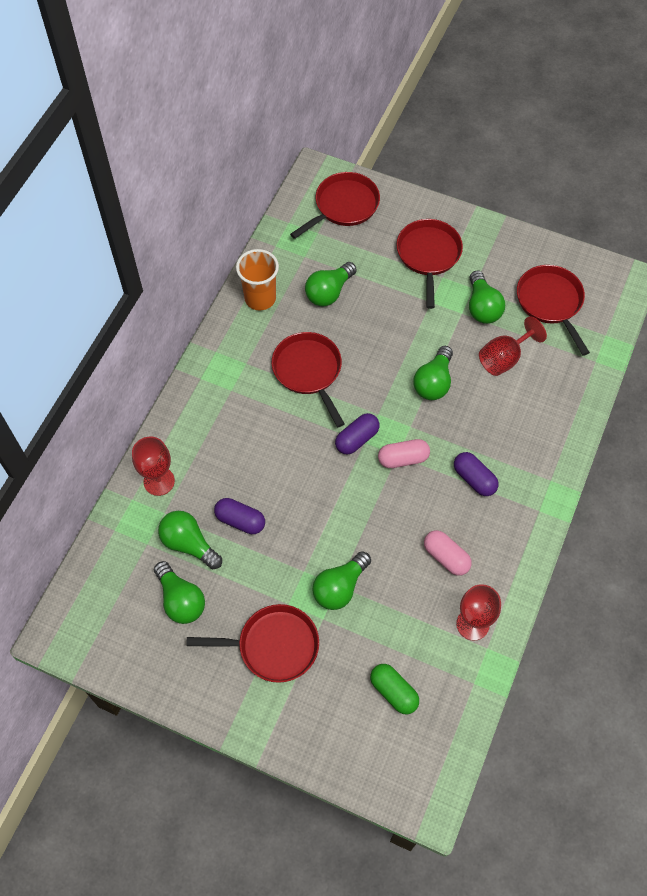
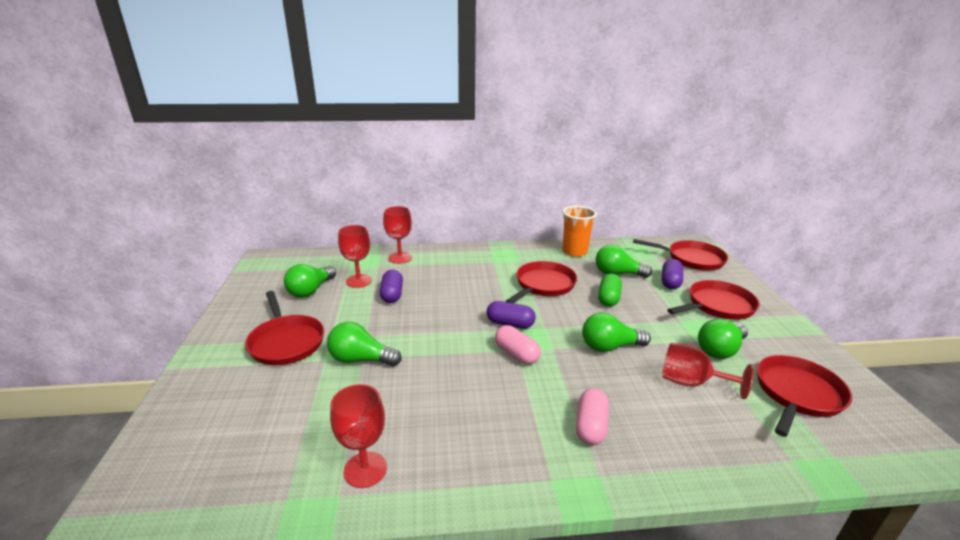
camera: 60 degrees right, 35 degrees down
(189, 544) = (359, 281): green light bulb -> red goblet
(393, 692) = (257, 432): green capsule -> green capsule (608, 298)
(446, 557) = (435, 418): pink capsule -> pink capsule (590, 426)
(474, 479) = (540, 408): purple capsule -> purple capsule (670, 282)

